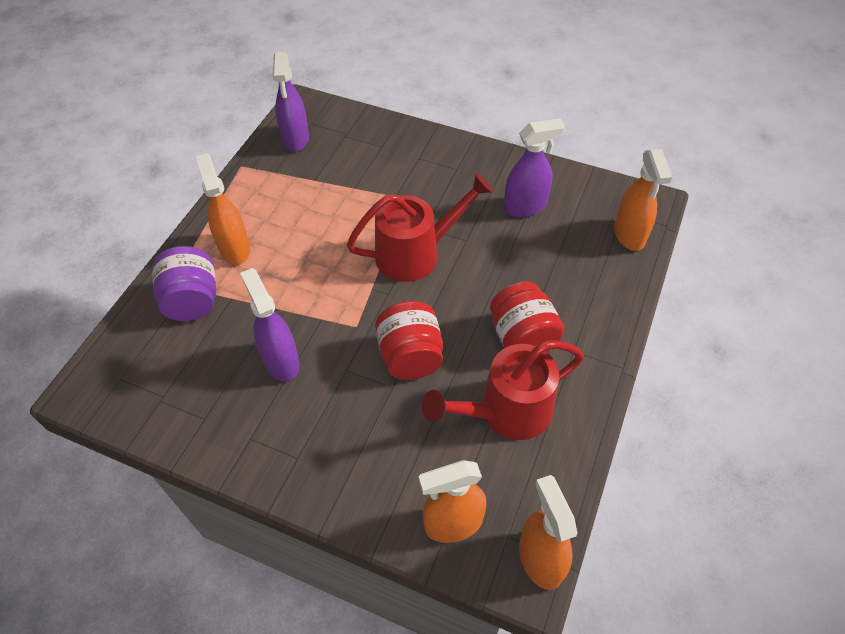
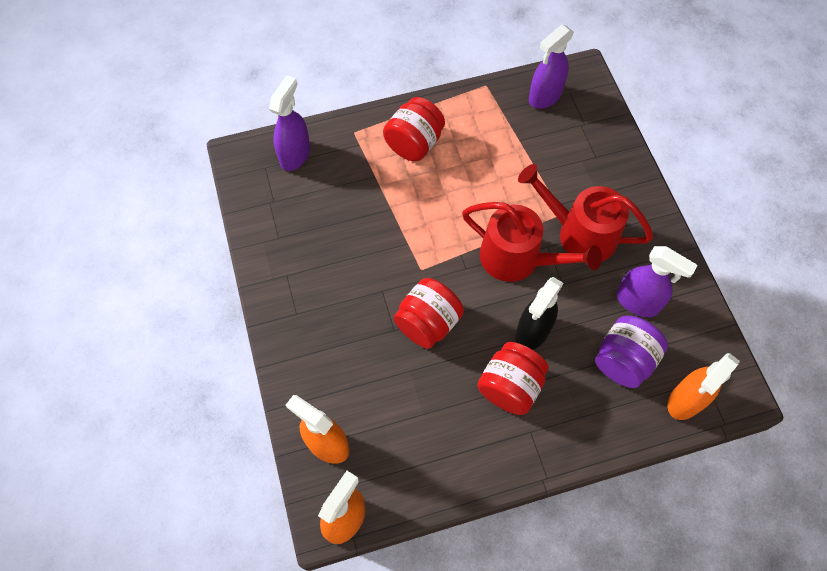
camera: 50 degrees right, 10 degrees up
(192, 301) = (352, 156): purple jar -> purple jar (623, 360)
(234, 248) = (414, 143): orange spray bottle -> red jar
(281, 361) = (354, 246): purple spray bottle -> purple spray bottle (295, 155)
(488, 288) = (532, 332): none -> black spray bottle
(505, 412) = (437, 419): red watering can -> red watering can (578, 233)

